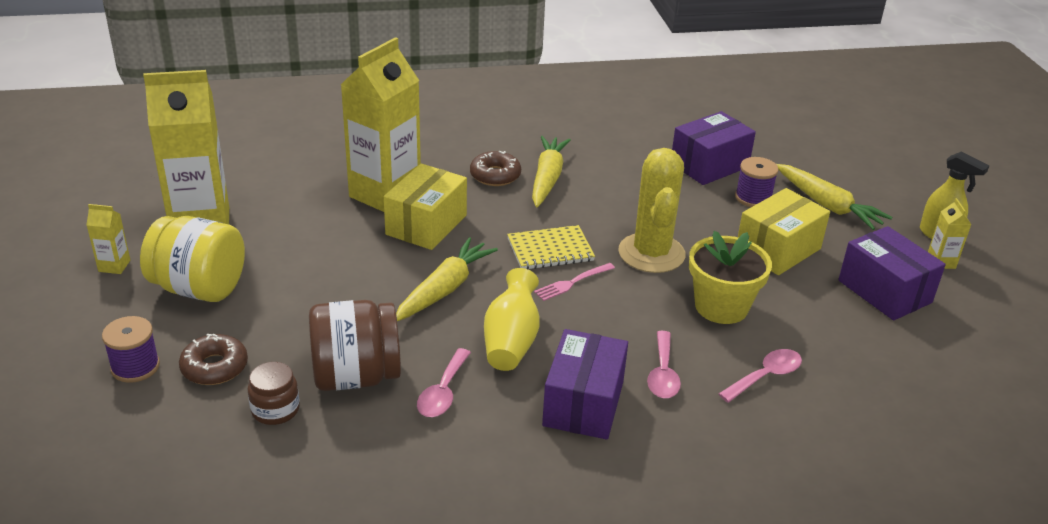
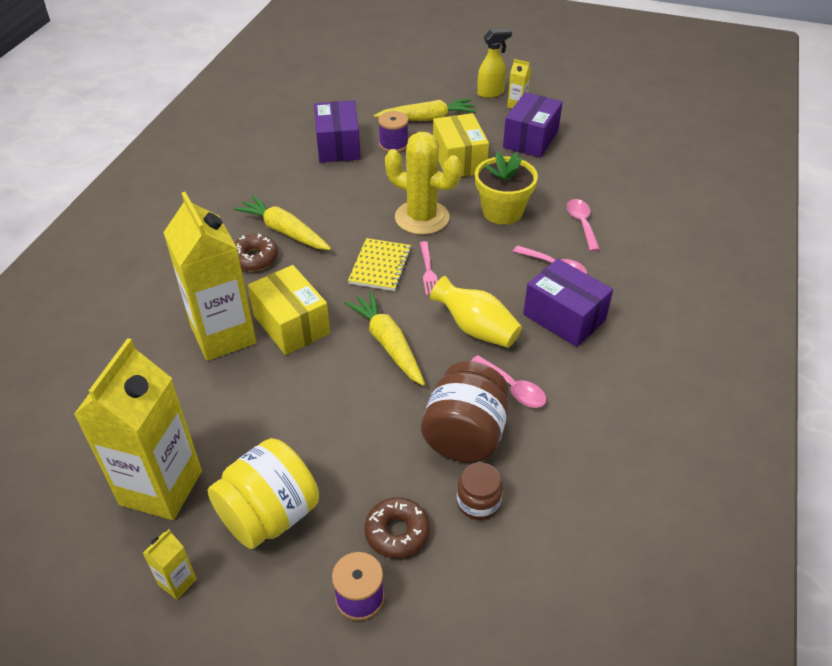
camera: 60 degrees left, 10 degrees up
(884, 291) = (530, 139): purple box -> purple box turned 60 degrees counterclockwise

